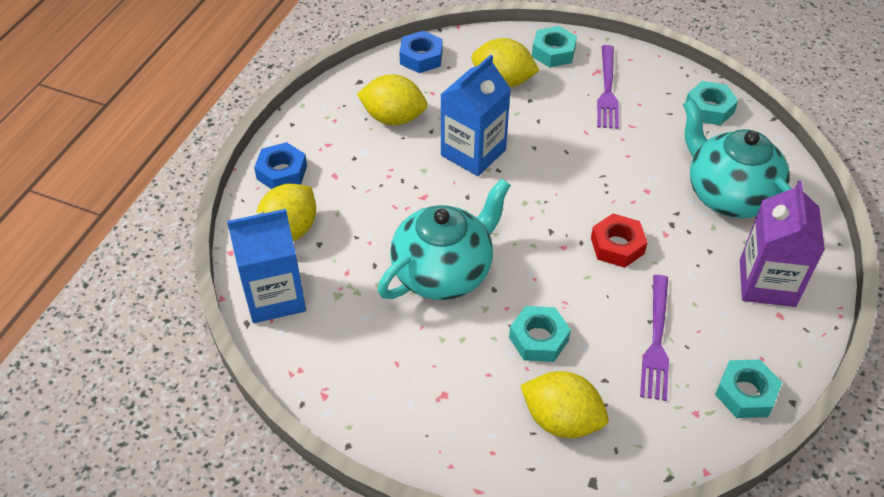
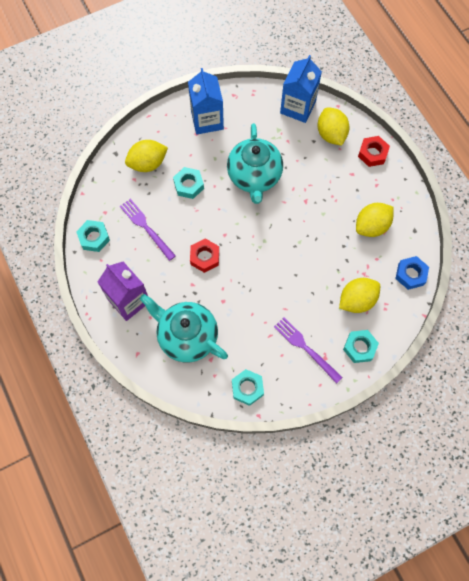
camera: 130 degrees right, 20 degrees up
(282, 172) = (372, 153): blue nut -> red nut
(473, 152) = (316, 244): blue carton -> blue carton (207, 120)
(728, 195) = (187, 336): turquoise teapot -> turquoise teapot turned 150 degrees counterclockwise

